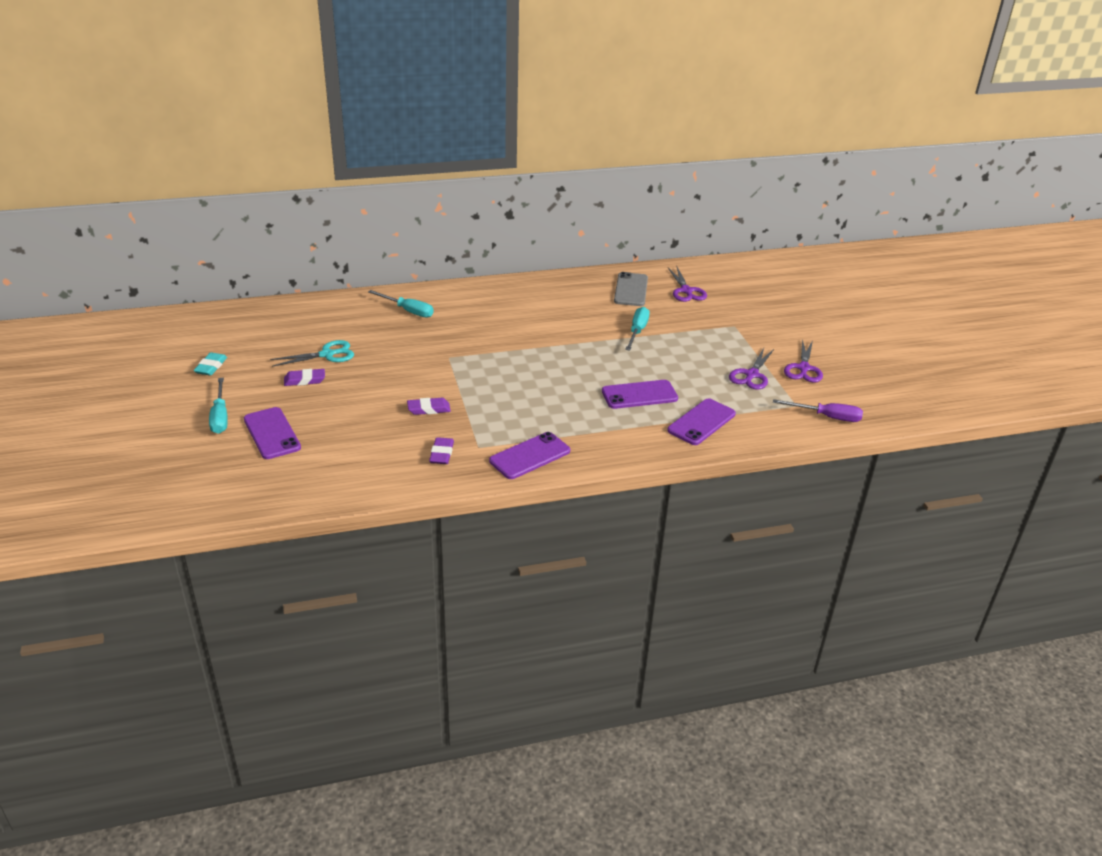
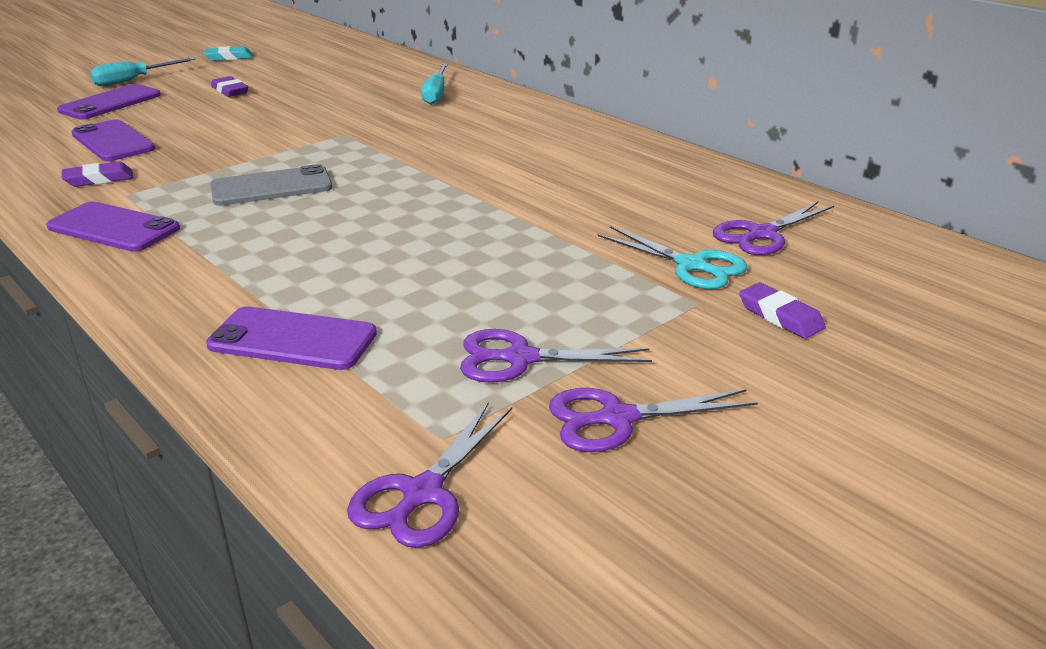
camera: 65 degrees right, 5 degrees down
(327, 354) = (294, 87): turquoise scissors -> turquoise scissors (691, 265)
(429, 409) = (205, 151): purple eraser -> purple eraser (780, 316)
(631, 290) = (691, 193): grey phone -> grey phone (271, 187)
(637, 331) = (556, 225): turquoise screwdriver -> none
(639, 395) = (346, 267): purple phone -> purple phone (113, 141)
(827, 417) = (422, 493): purple screwdriver -> purple scissors

